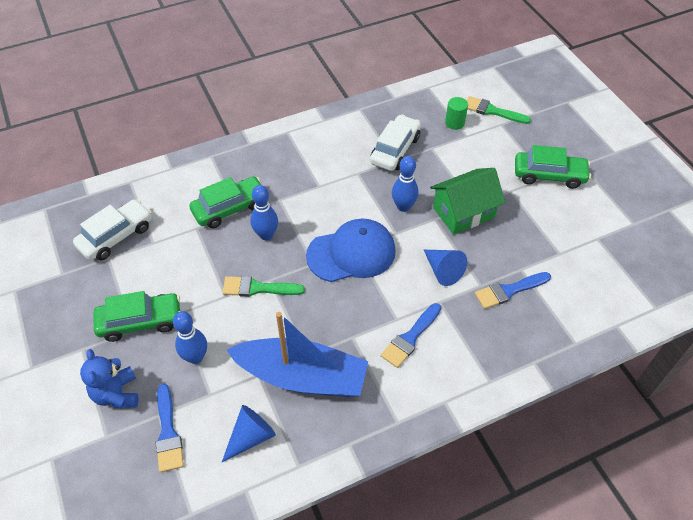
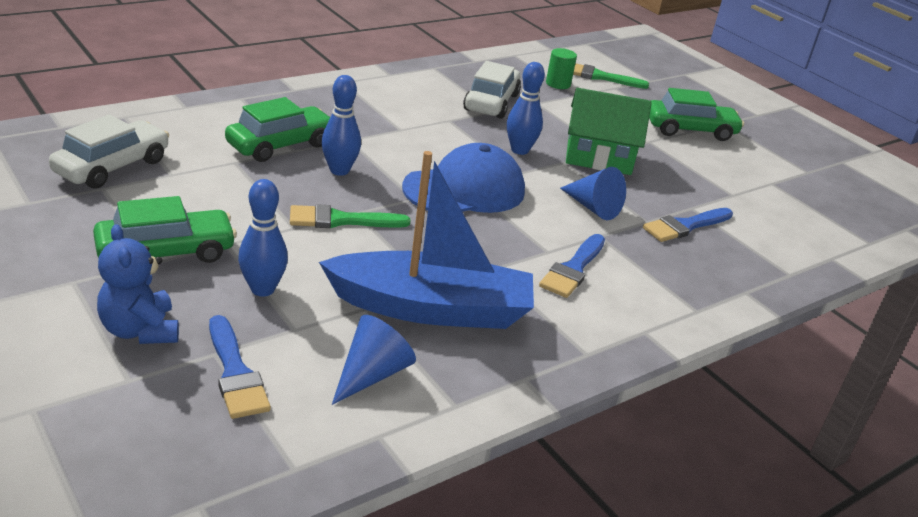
camera: 15 degrees left, 20 degrees down
(463, 212) = (599, 157): green house -> green house turned 45 degrees clockwise

